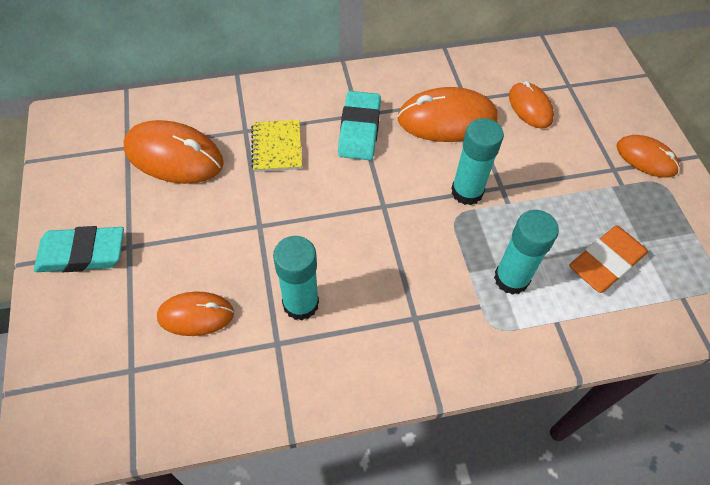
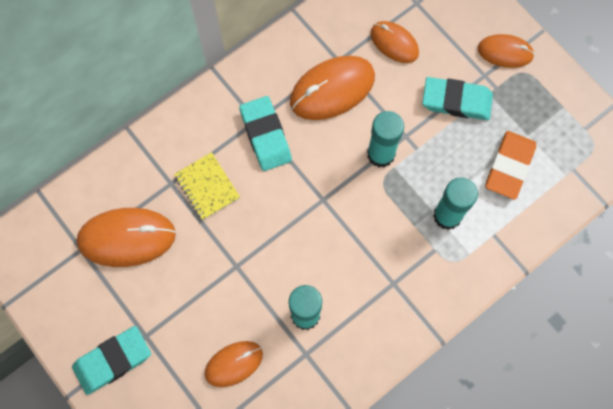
camera: 25 degrees left, 15 degrees up
(572, 179) = (456, 101): none -> turquoise eraser

